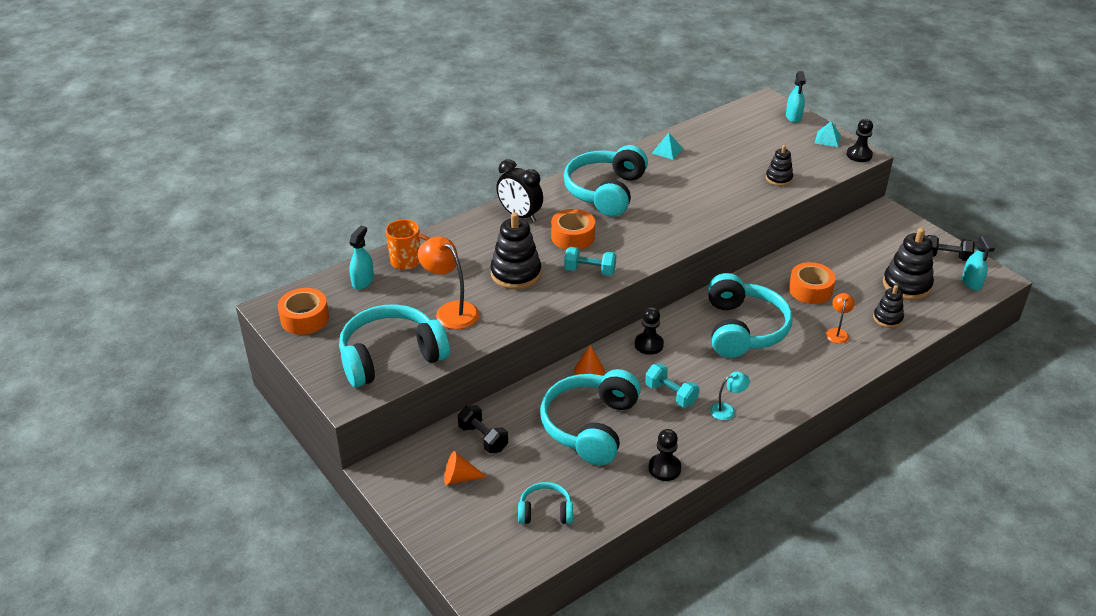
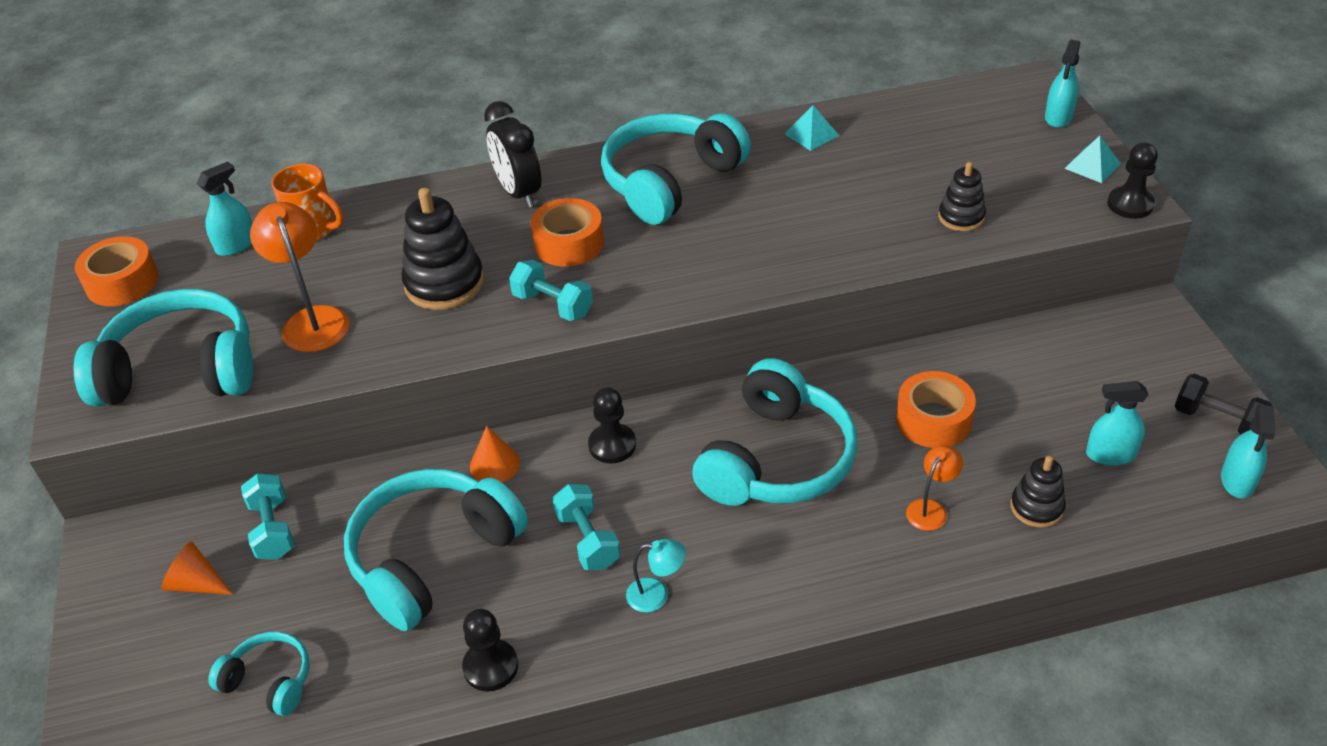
camera: 25 degrees right, 5 degrees up
(483, 438) = (273, 529): black dumbbell -> turquoise dumbbell
(906, 285) = (1110, 454): black stacking toy -> turquoise spray bottle

